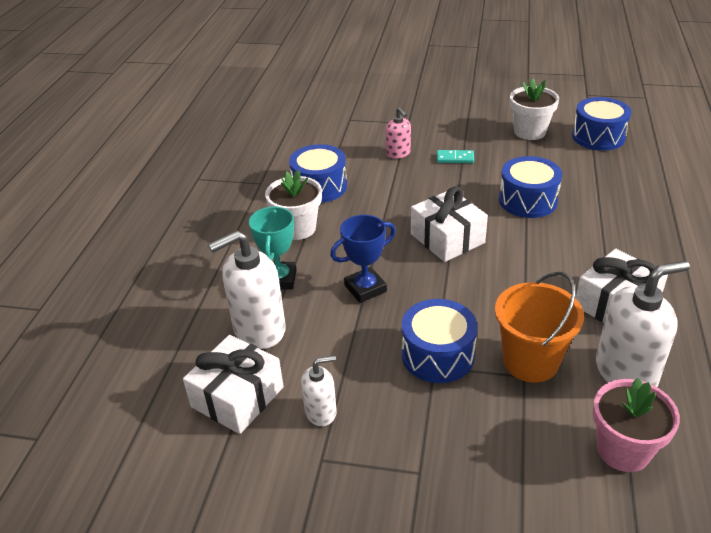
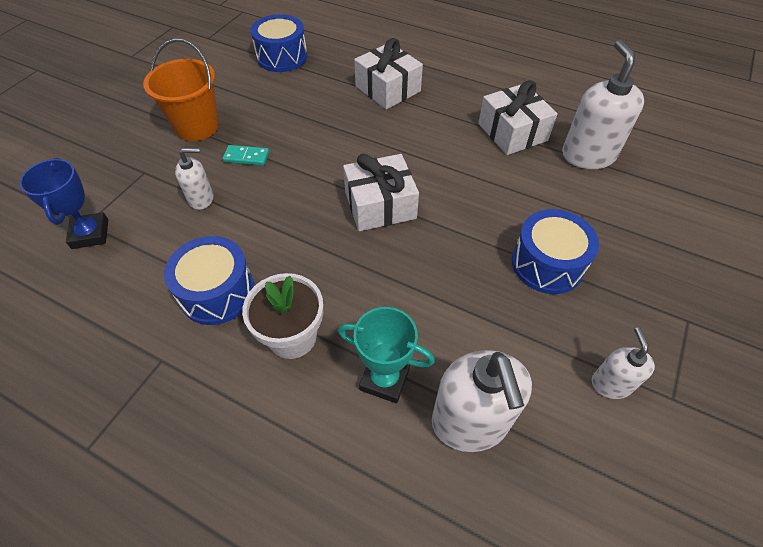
camera: 75 degrees left, 15 degrees up
(237, 397) = (579, 468): white gift -> white gift (388, 89)
(365, 288) = (433, 295): blue trophy -> blue trophy (90, 234)
(398, 153) = (201, 198): pink soap dispenser -> white soap dispenser
(455, 158) = (246, 157): turquoise domino -> turquoise domino turned 75 degrees clockwise
(528, 200) = (351, 131): blue drum -> none
(530, 132) = (240, 92): white flower pot -> none
(530, 361) = (567, 204): orange bucket -> orange bucket (197, 127)
(623, 450) = (666, 186): pink flower pot -> none

